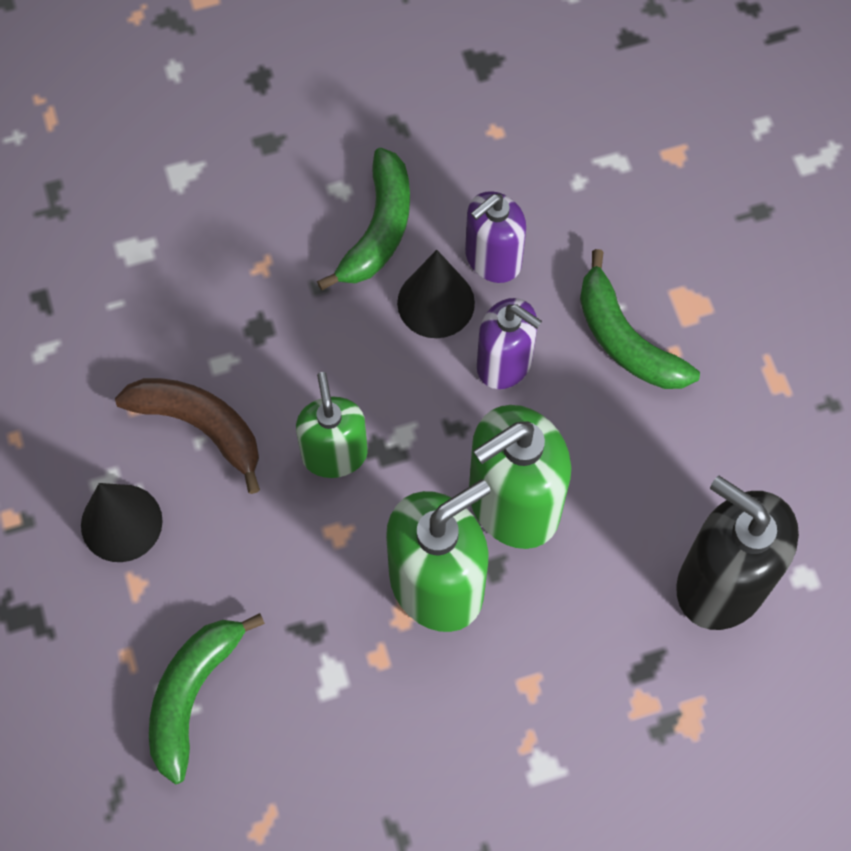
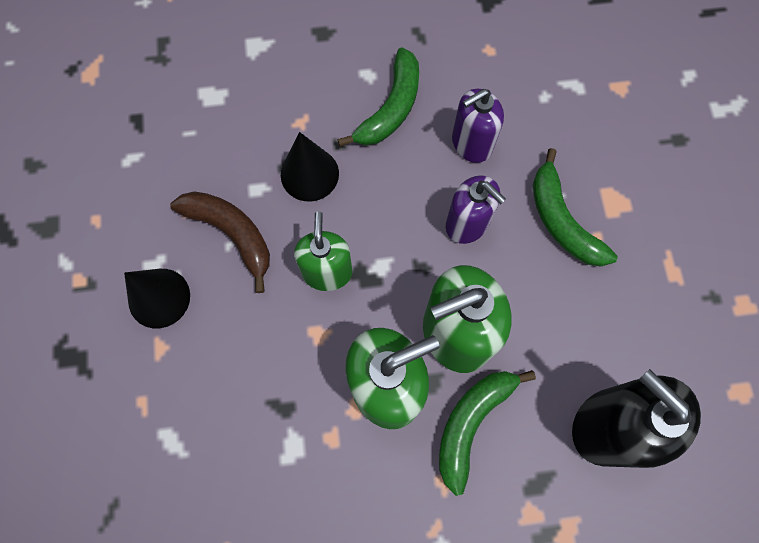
camera: 10 degrees right, 5 degrees up
(193, 694) = (184, 442): green banana -> green banana (472, 423)
(436, 302) = (423, 169): black cone -> black cone (309, 174)

